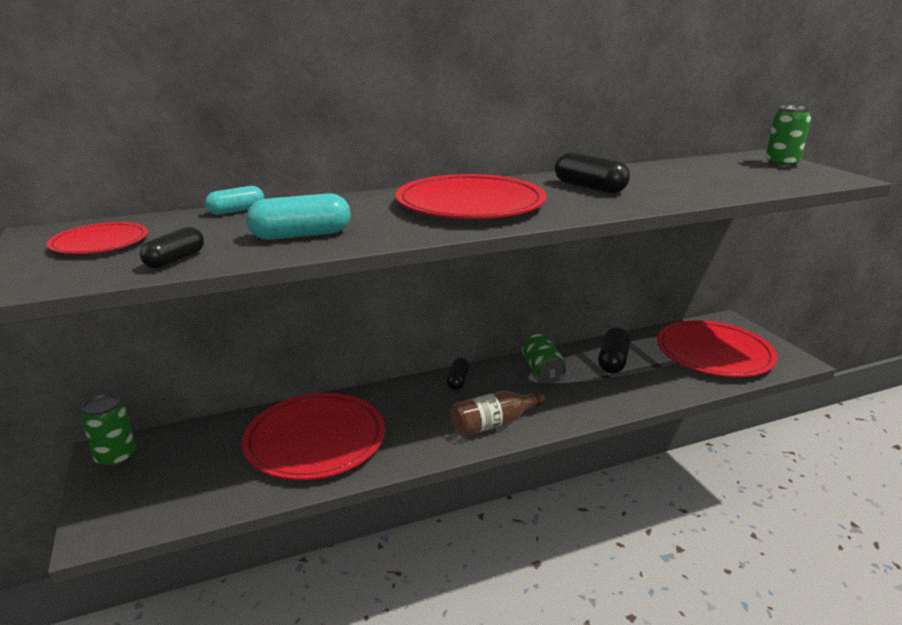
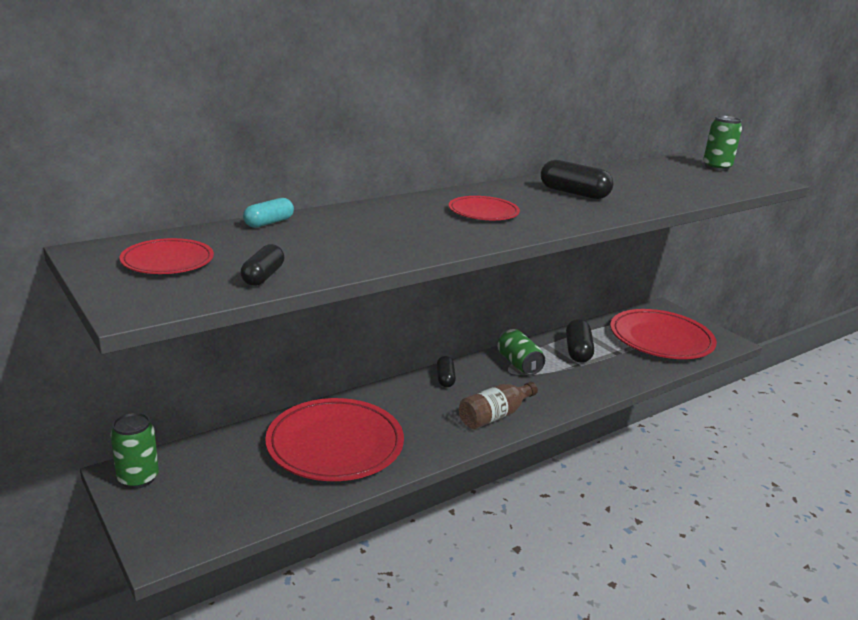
camera: 15 degrees left, 0 degrees up
(301, 235) = (357, 247): turquoise capsule -> none
(470, 204) = (483, 212): red plate -> red plate, size x0.51

